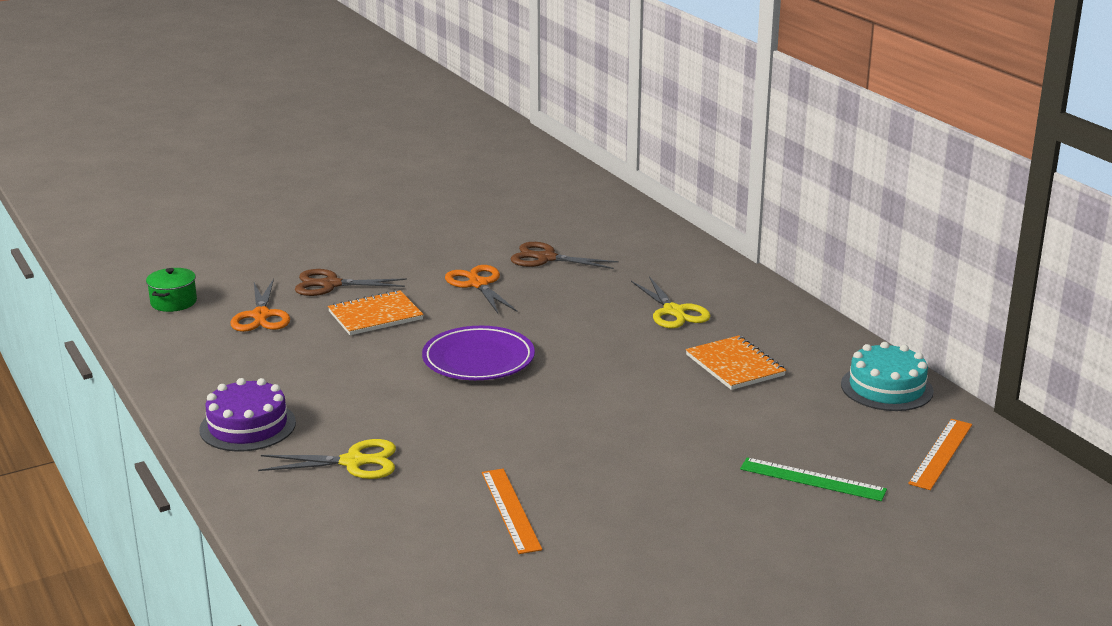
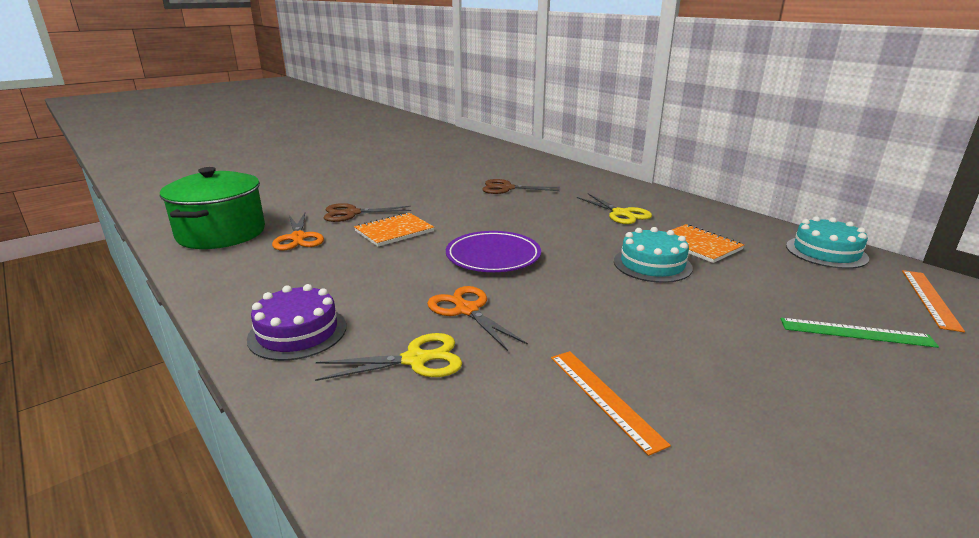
camera: 10 degrees left, 0 degrees up
(173, 302) = (221, 233): green pot -> green pot, size x2.20
(478, 284) = (466, 206): orange scissors -> orange scissors (467, 310)
(658, 385) = (652, 264): none -> turquoise cake

